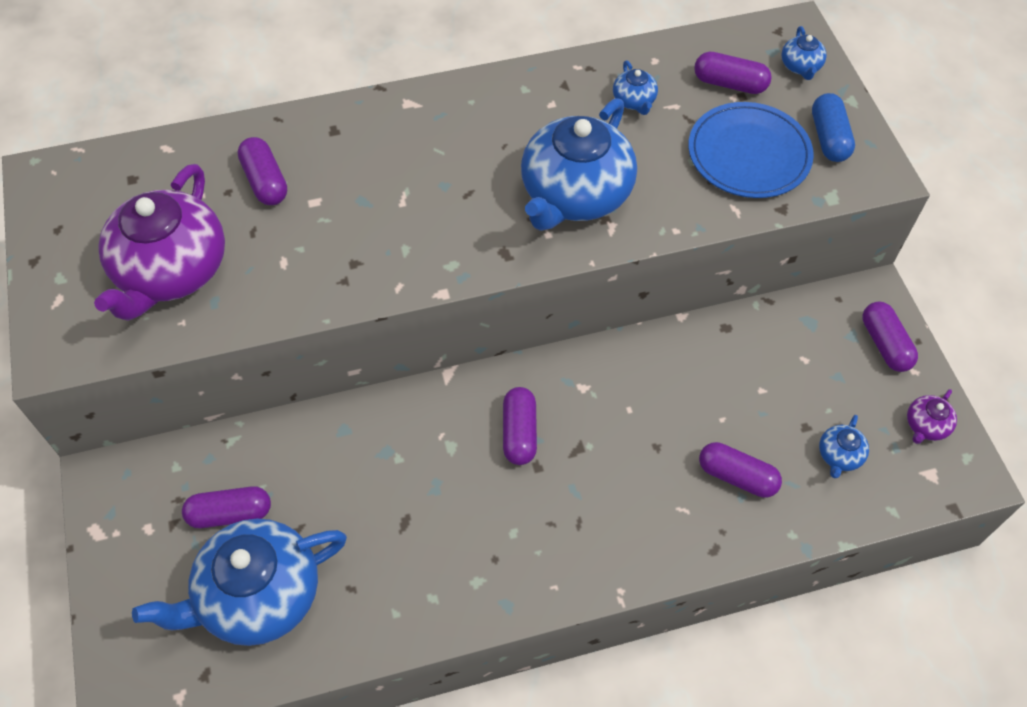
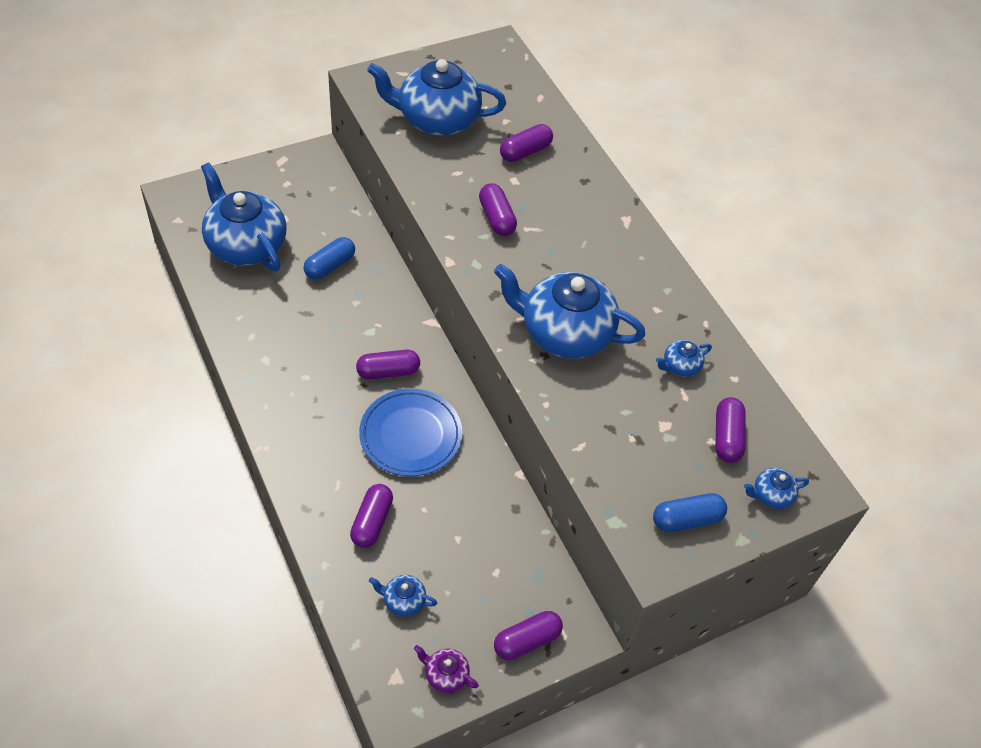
camera: 75 degrees right, 5 degrees down
(171, 271) = (437, 119): purple teapot -> blue teapot
(230, 514) = (301, 220): purple capsule -> purple capsule (496, 218)
(326, 484) = (330, 266): none -> blue capsule
(749, 154) = (646, 454): blue plate -> blue plate (410, 435)

